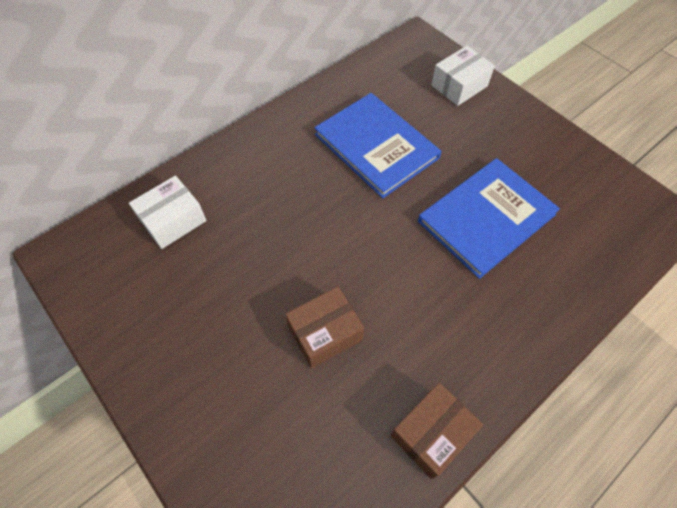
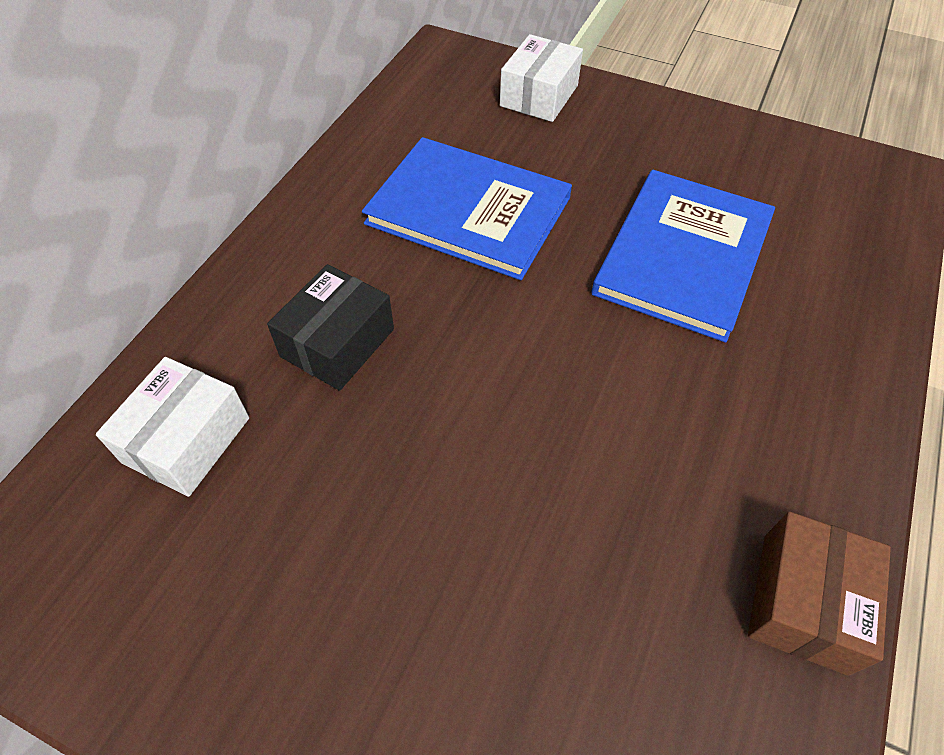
camera: 25 degrees left, 5 degrees down
(267, 197) = (337, 343): none -> black box
(325, 333) = (551, 518): brown box -> none

